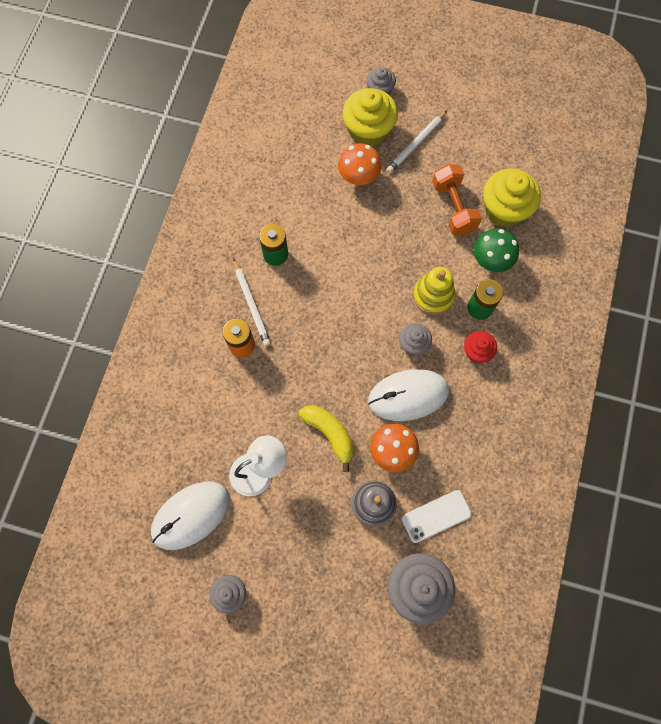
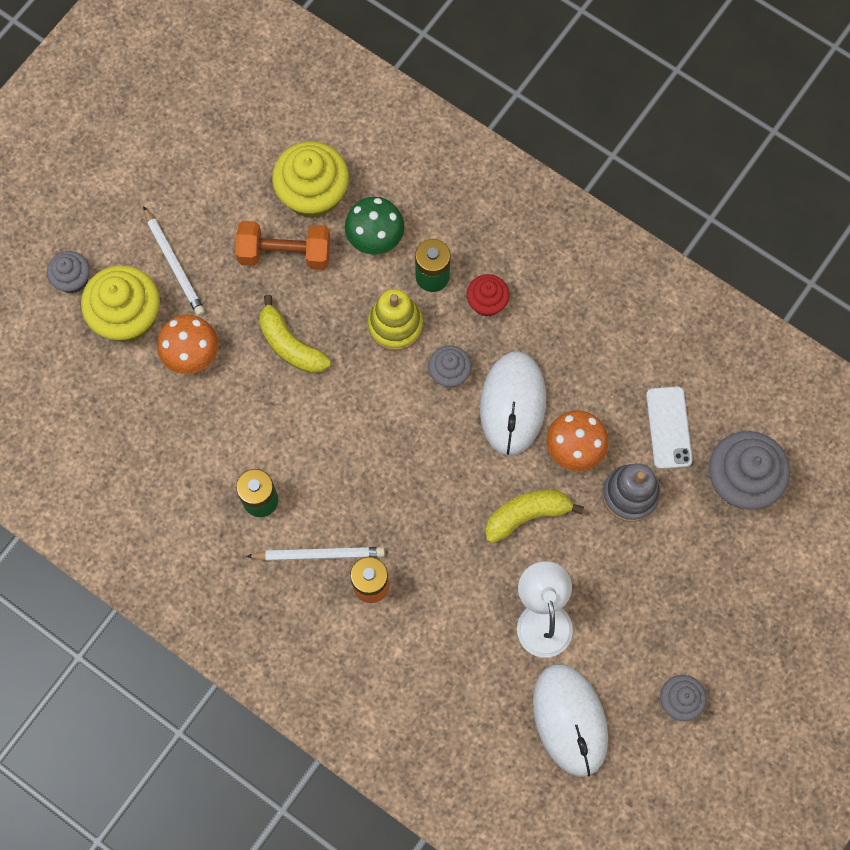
camera: 70 degrees left, 0 degrees up
(390, 234) = (290, 345): none -> yellow banana

